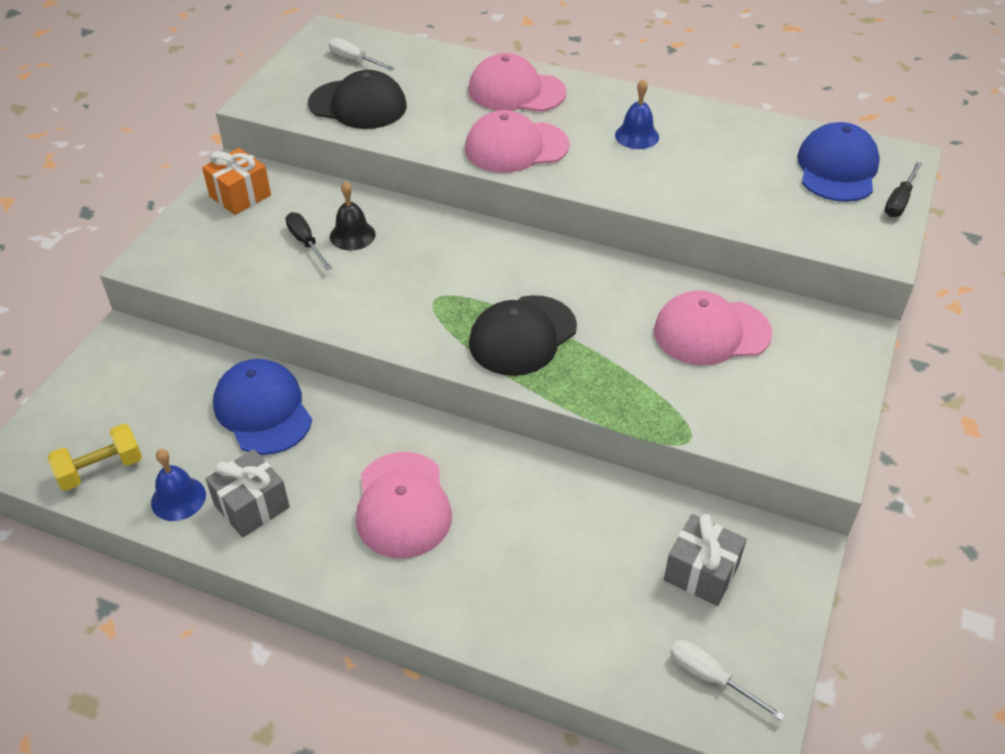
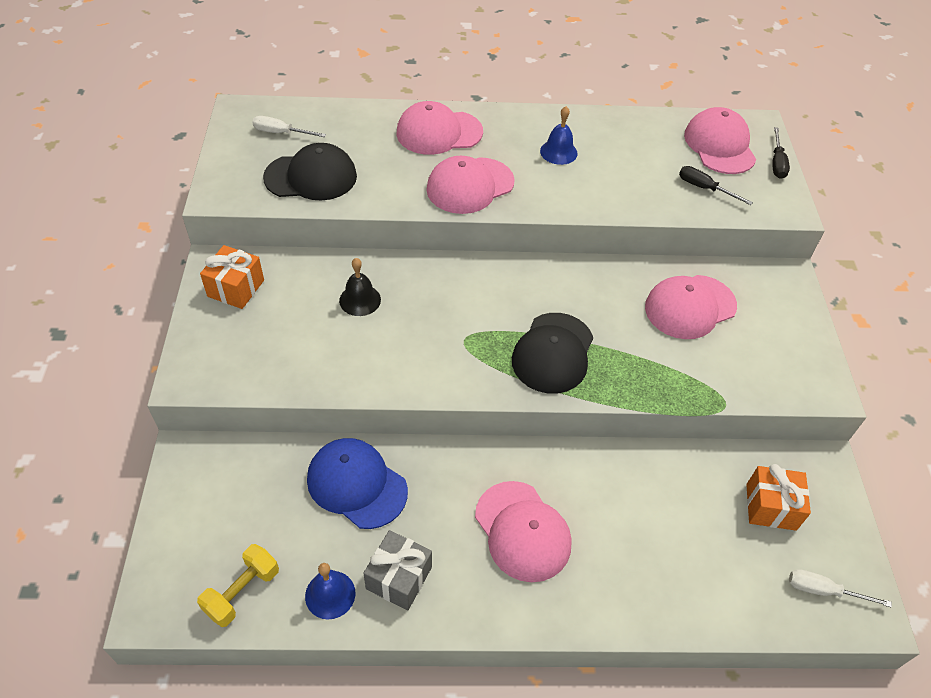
camera: 25 degrees left, 5 degrees up
(306, 242) = (323, 318): black screwdriver -> black screwdriver (704, 188)
(701, 572) = (771, 507): grey gift -> orange gift
(837, 168) = (719, 145): blue cap -> pink cap

